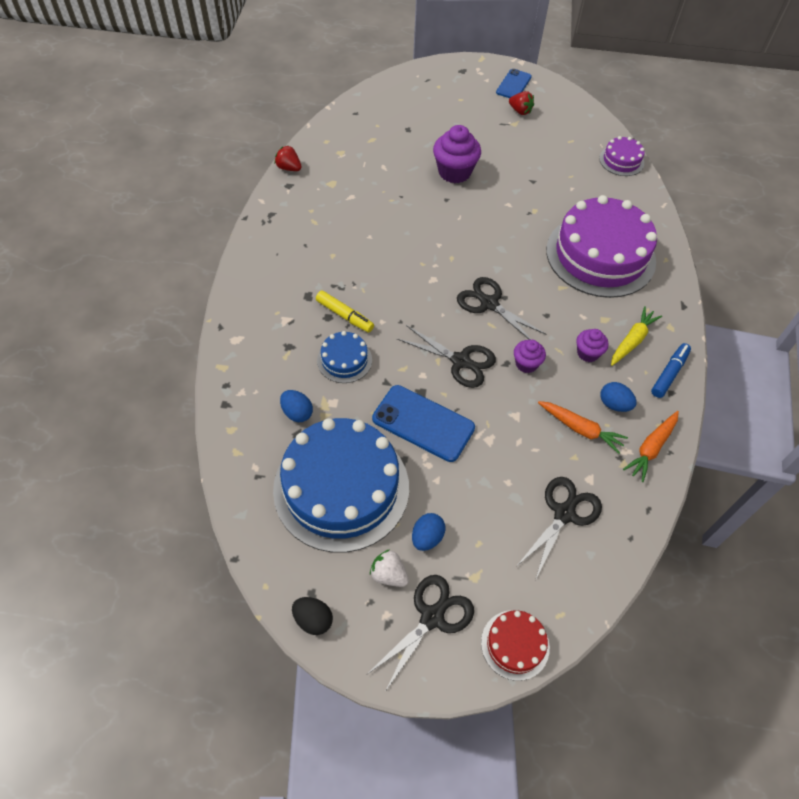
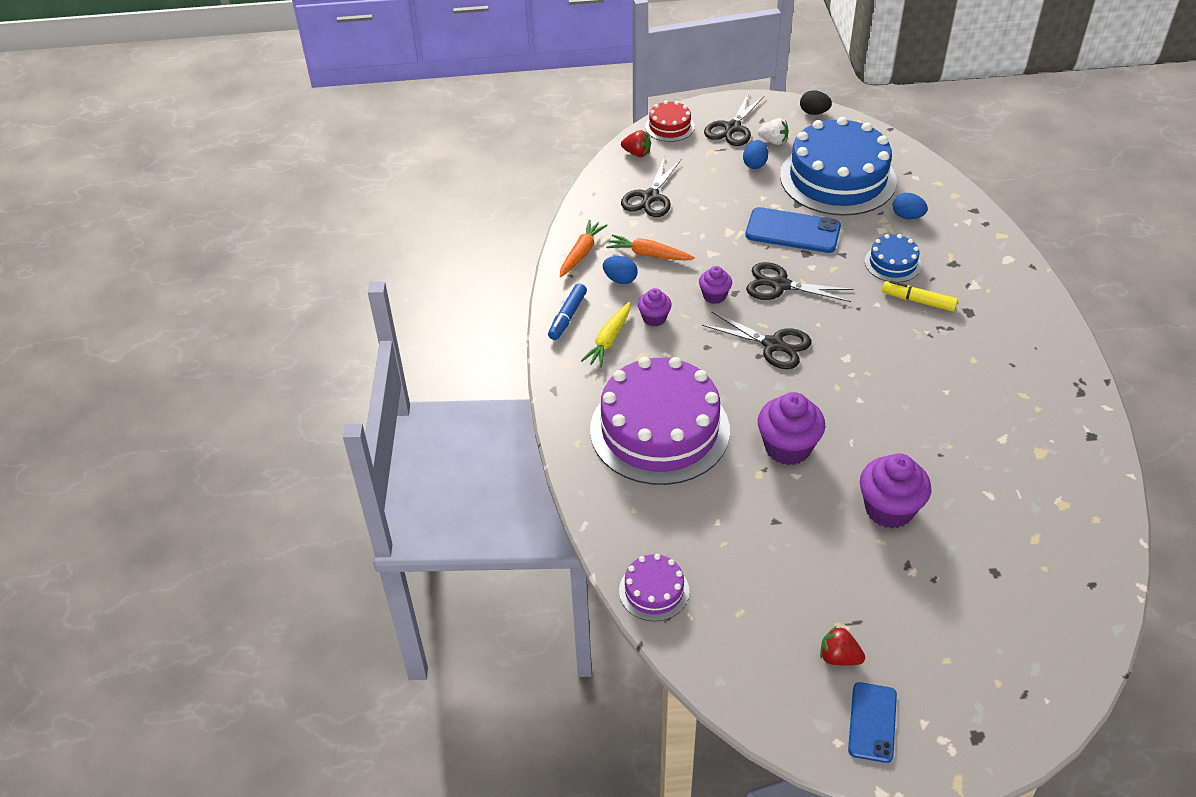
camera: 170 degrees right, 10 degrees down
(289, 168) = (1111, 461): red strawberry -> red strawberry (637, 153)
(507, 223) = (787, 447): none -> purple cupcake

